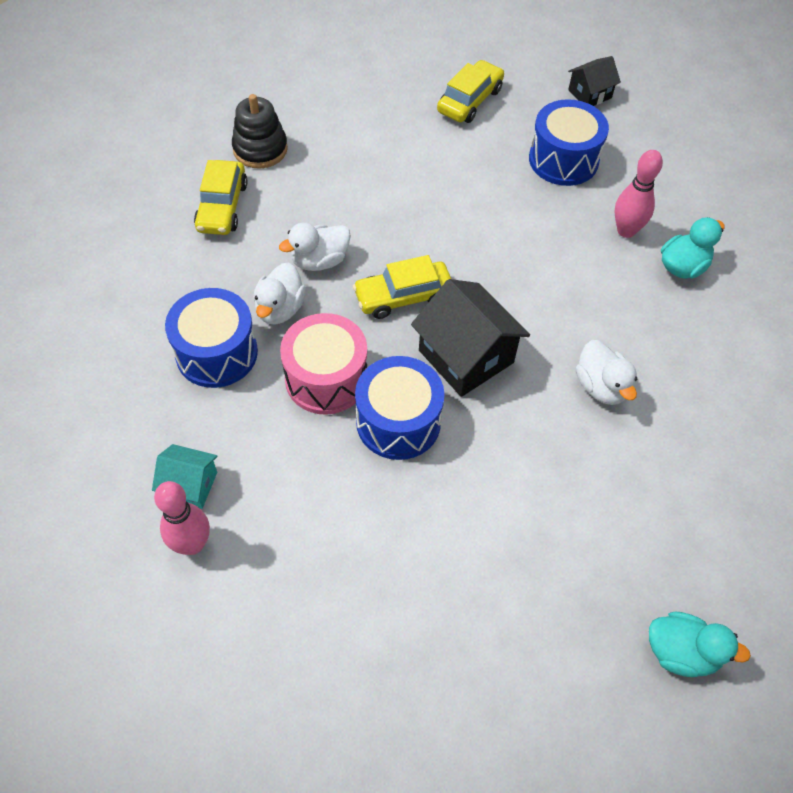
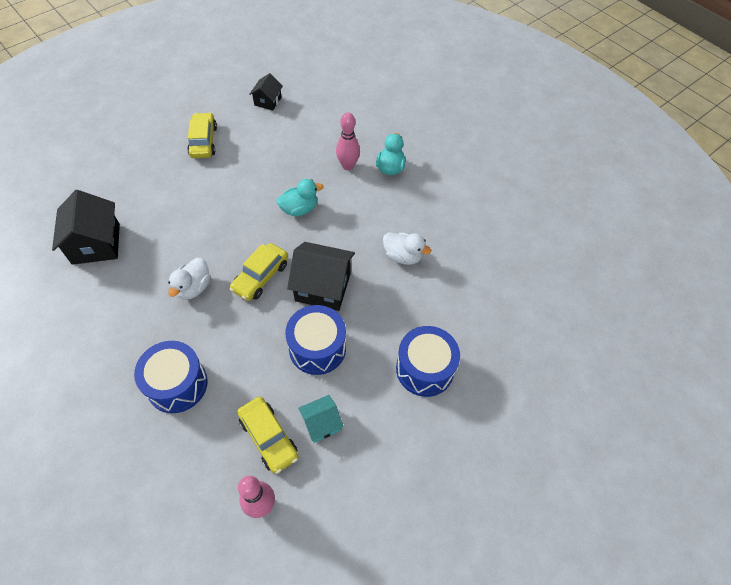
camera: 40 degrees left, 0 degrees up
(190, 485) = (229, 473): turquoise house -> turquoise house (321, 423)
(222, 206) = (102, 294): yellow car -> yellow car (268, 437)
(260, 149) = (96, 244): black stacking toy -> black house
(280, 309) = (194, 332): white duck -> none
(326, 378) = (256, 353): pink drum -> none
(563, 160) = (284, 146): blue drum -> blue drum (424, 369)
(681, 652) = (544, 361): turquoise duck -> turquoise duck (299, 209)

